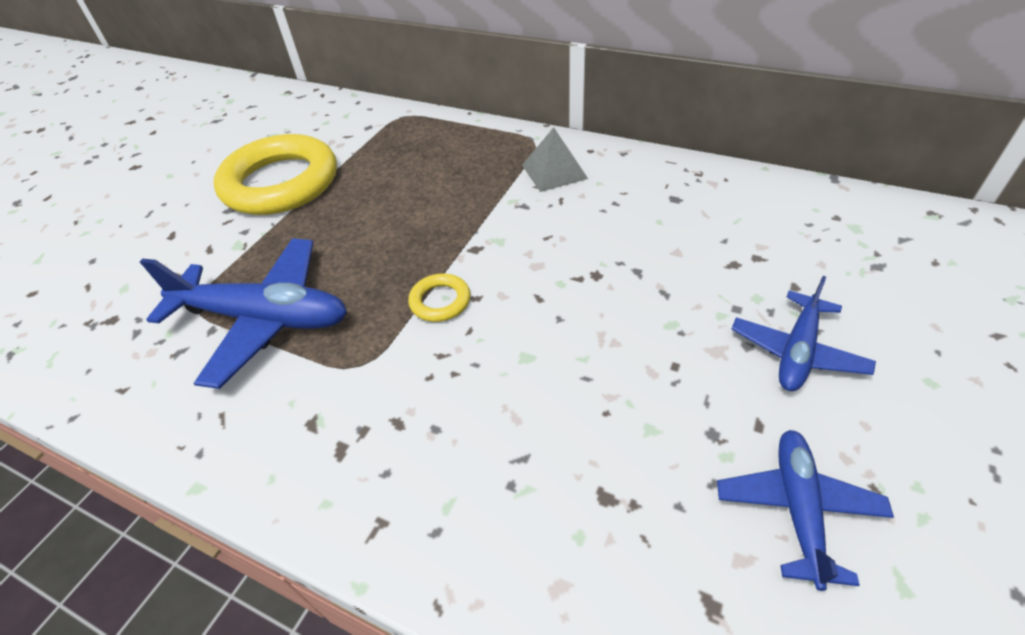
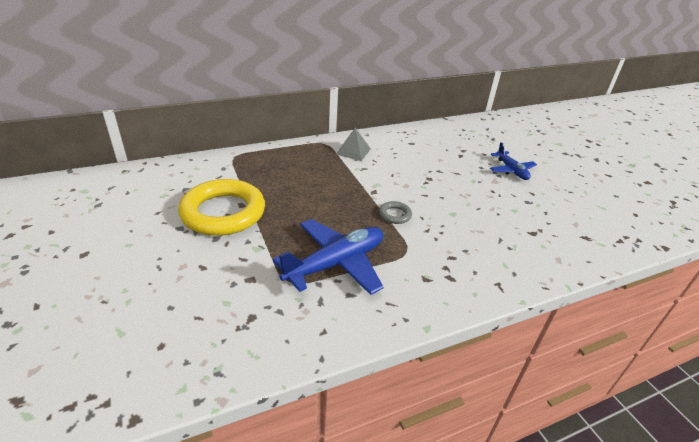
camera: 55 degrees left, 10 degrees down
(440, 301) = (395, 215): yellow ring -> grey ring
(797, 508) = (567, 206): blue plane -> none

